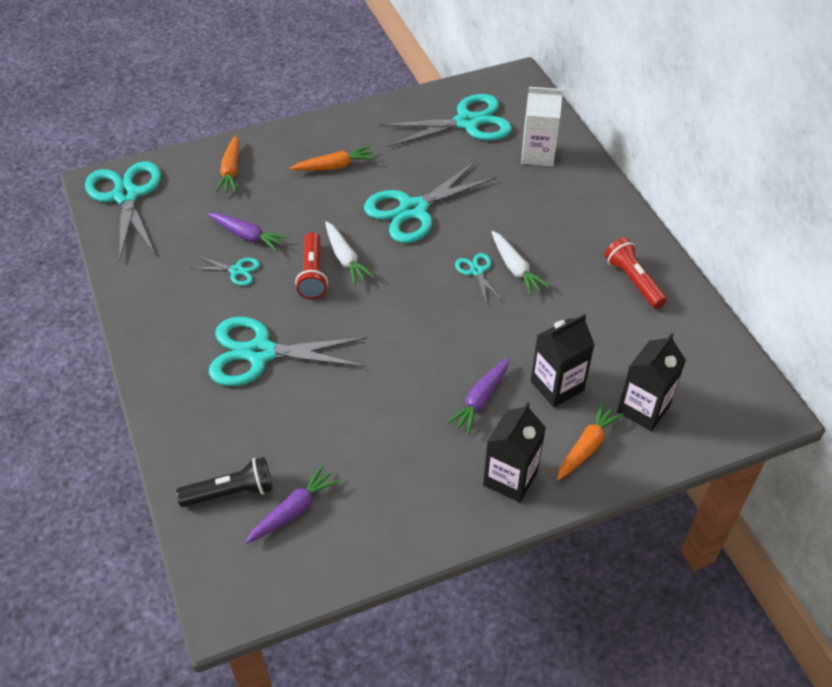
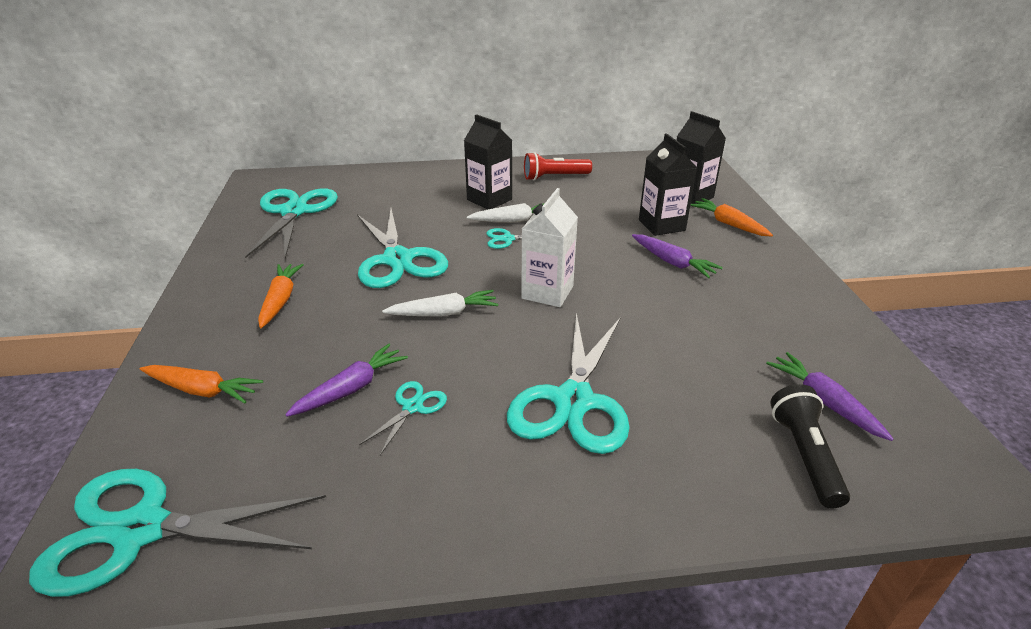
camera: 75 degrees left, 15 degrees down
(313, 274) = (456, 340): red flashlight -> none
(510, 478) = (764, 262): black carton -> black carton (489, 200)
(537, 154) = (374, 187): white carton -> white carton (547, 292)

